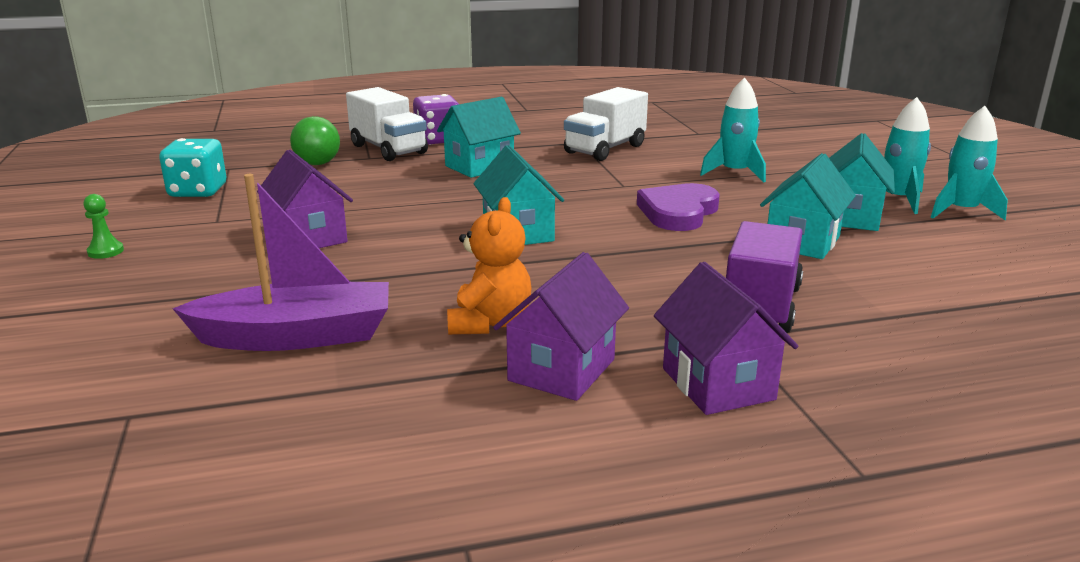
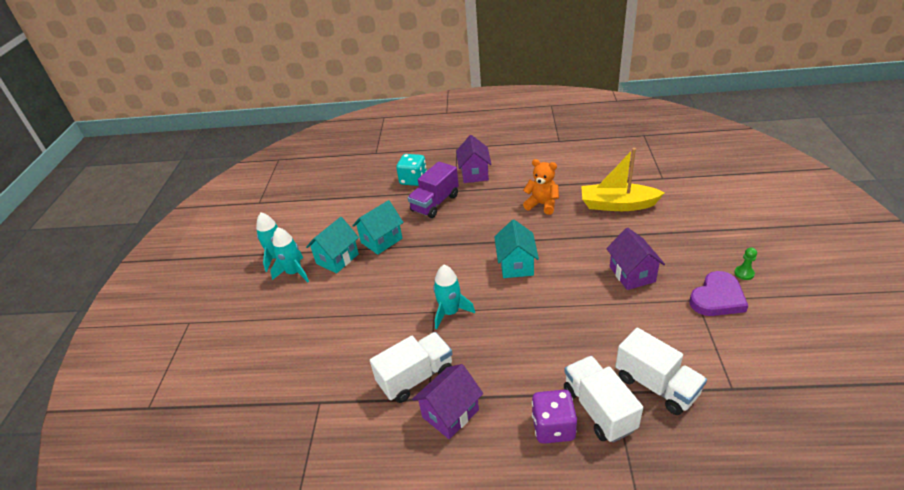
camera: 160 degrees left, 15 degrees up
(198, 191) = (733, 345): turquoise dice -> turquoise dice (413, 180)
(297, 336) = (617, 205): purple boat -> yellow boat
(317, 164) = (656, 385): green ball -> white truck
(479, 166) = (523, 358): turquoise house -> none
(490, 323) = (542, 204): orange teddy bear -> orange teddy bear turned 90 degrees clockwise
(562, 370) = (521, 182): purple house -> purple house (450, 413)
(678, 212) = (421, 274): purple heart -> purple heart (717, 298)
(735, 173) = (352, 319): turquoise rocket -> turquoise rocket (450, 312)

